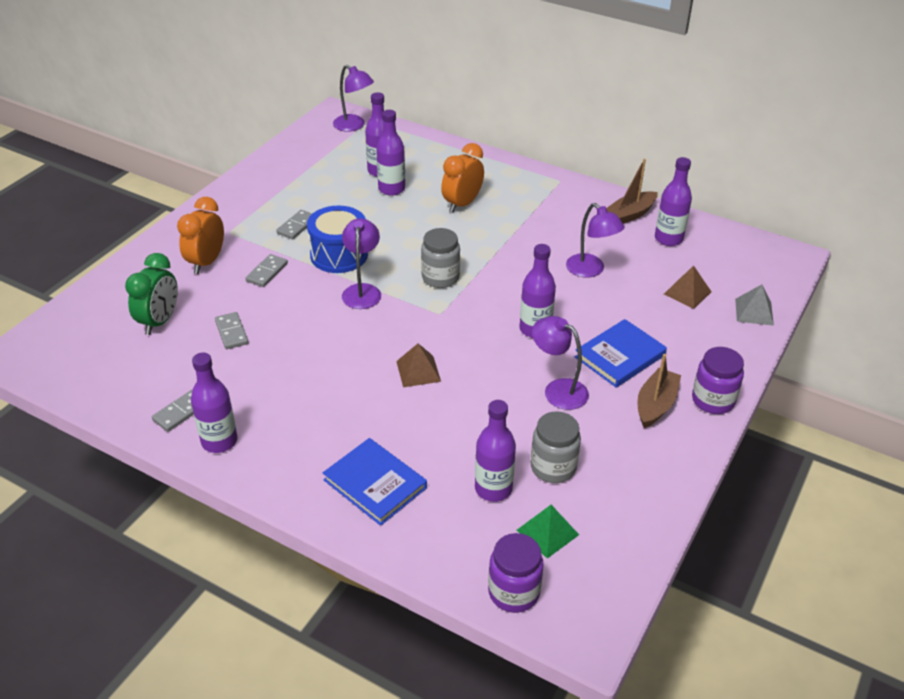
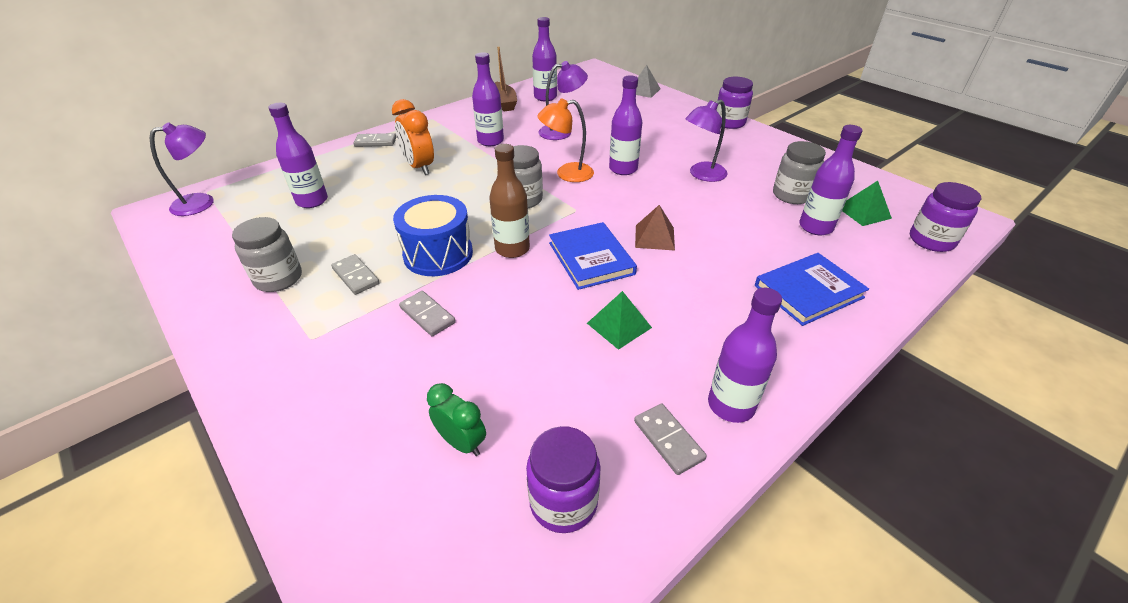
camera: 70 degrees left, 0 degrees up
(125, 374) = (563, 502): none -> purple jar
(159, 321) = (461, 442): green clock -> green clock, size x0.66
(206, 262) = (360, 371): orange clock -> none
(232, 332) = (528, 365): grey domino -> grey domino (375, 142)
(281, 195) = (278, 279): none -> grey jar
(288, 369) = (619, 325): none -> green pyramid
(362, 291) = (512, 249): purple lamp -> brown bottle
(391, 189) = (352, 200): purple bottle -> purple bottle (490, 141)
(502, 293) = (567, 174): none -> orange lamp
(620, 356) = (671, 143): blue book -> blue book (591, 258)
(655, 405) = (729, 142): brown boat -> none
(687, 293) = (611, 105): brown pyramid -> none

